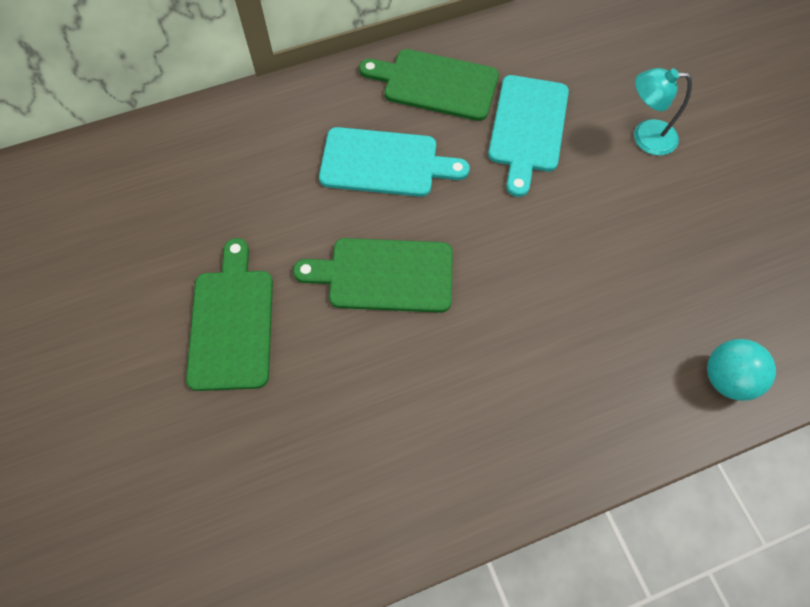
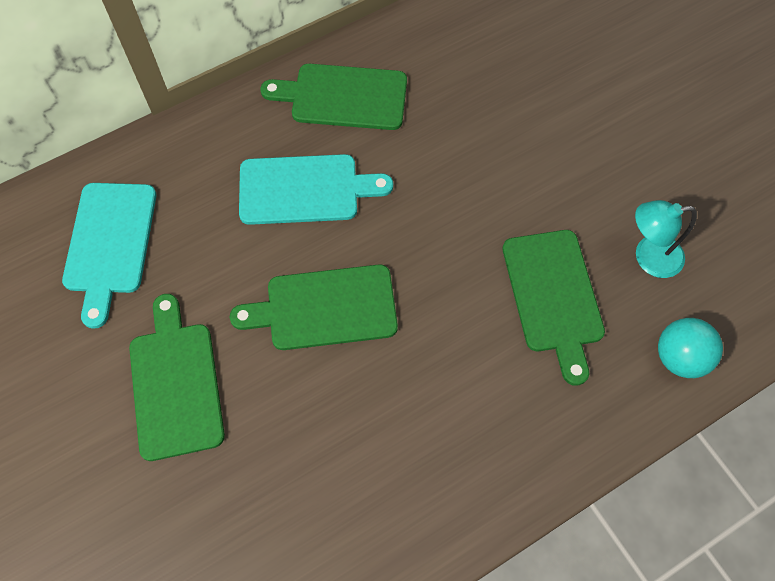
camera: 10 degrees left, 0 degrees up
(527, 128) = (445, 130): turquoise cutting board -> turquoise cutting board (110, 243)
(608, 299) = (553, 296): none -> green cutting board
(645, 137) = (565, 122): turquoise lamp -> turquoise lamp (648, 257)

